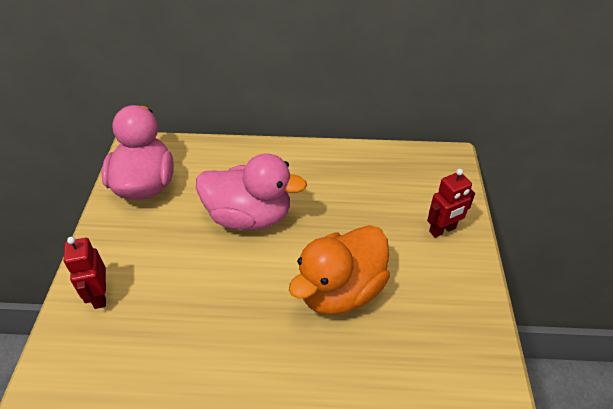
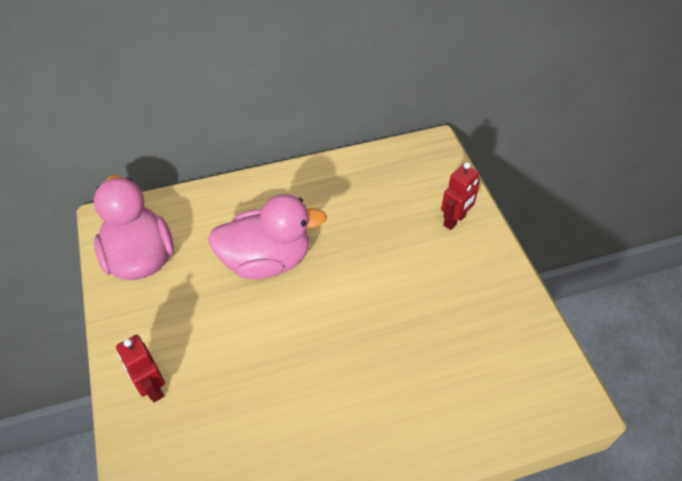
camera: 20 degrees left, 5 degrees up
(340, 290) = (386, 307): orange duck -> none

